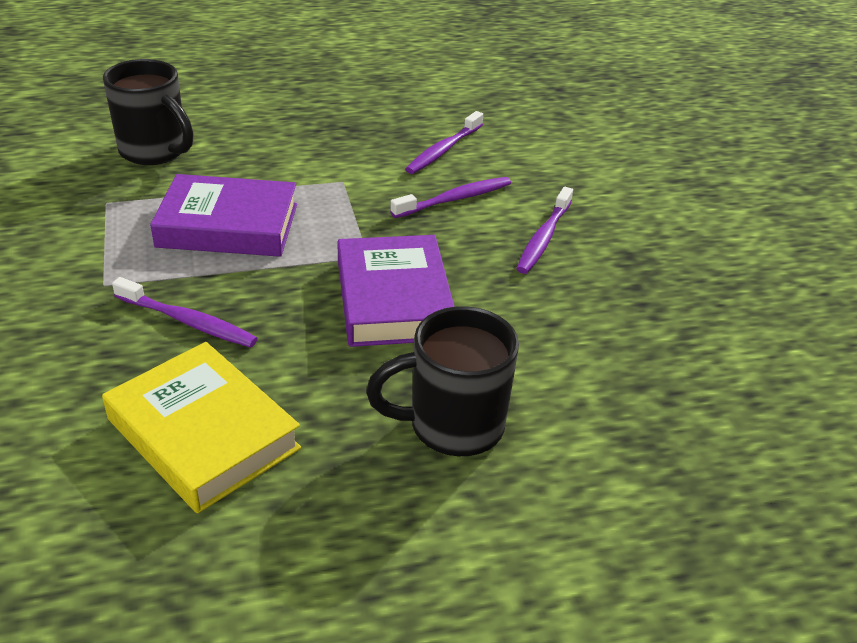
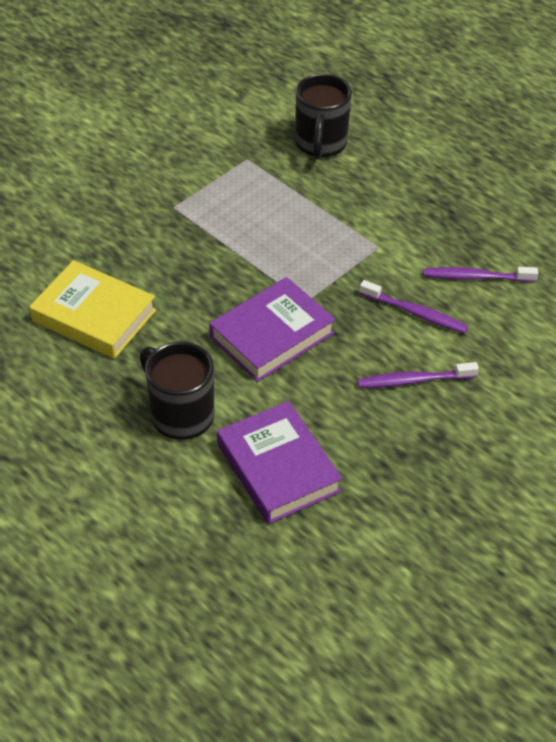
camera: 60 degrees right, 10 degrees up
(188, 321) = (173, 259): purple toothbrush -> none
(203, 434) = (94, 316): yellow book -> yellow book turned 75 degrees counterclockwise
(228, 225) = (275, 222): purple book -> purple book (278, 468)

